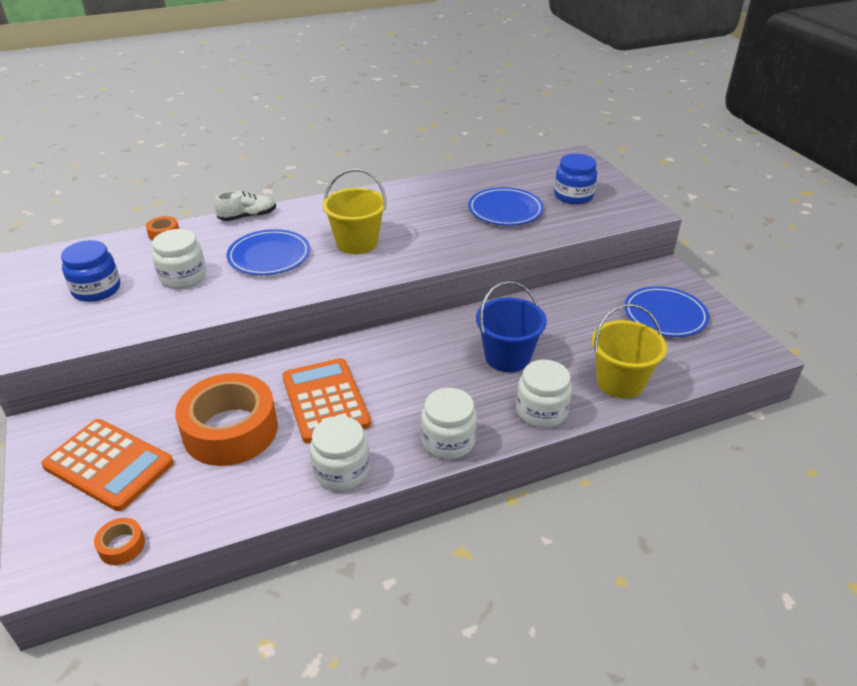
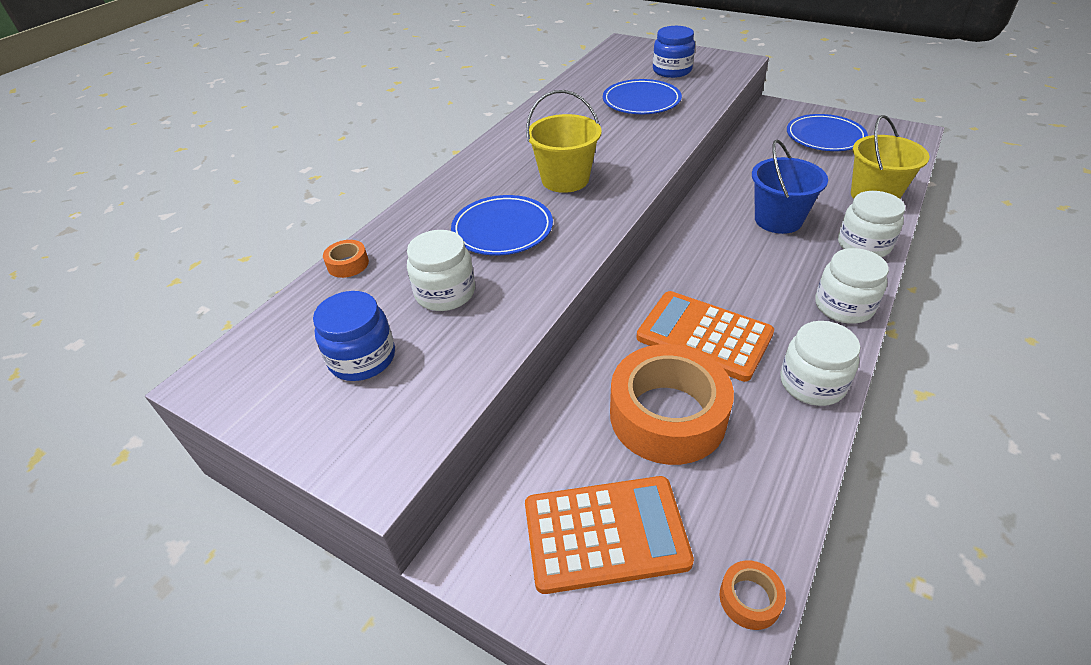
camera: 35 degrees left, 5 degrees up
(248, 217) = (416, 206): white shoe -> none

